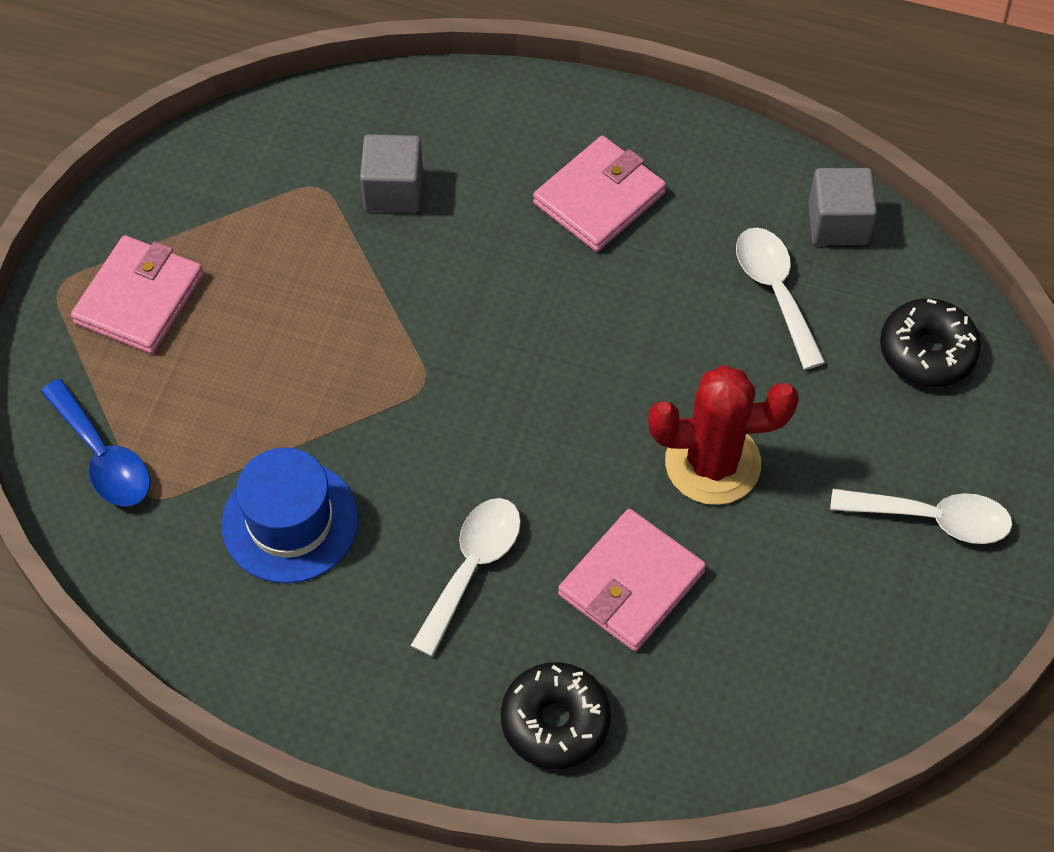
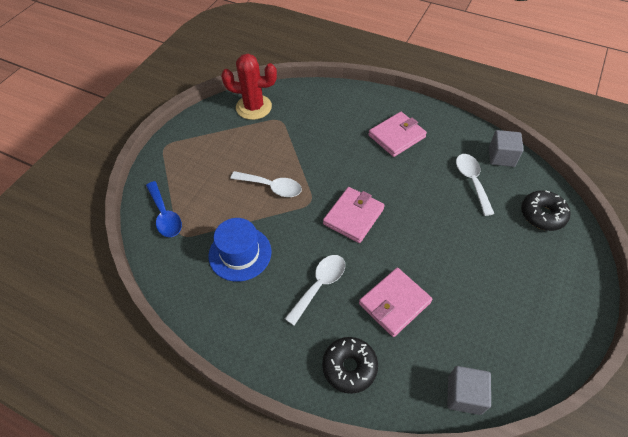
camera: 10 degrees right, 5 degrees down
(139, 299) = (196, 154): pink wallet -> pink wallet (353, 216)
(393, 190) = (310, 124): grey cube -> grey cube (464, 395)
(712, 463) = (438, 252): red cactus -> red cactus (253, 107)
(933, 519) = (545, 292): white spoon -> white spoon (272, 187)

